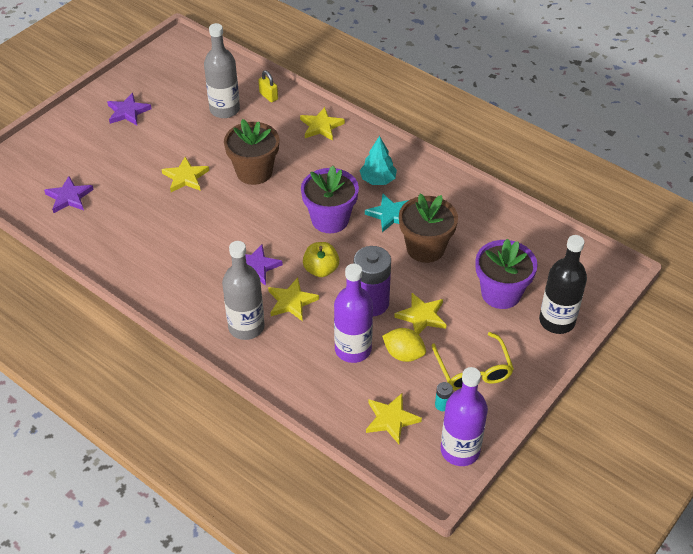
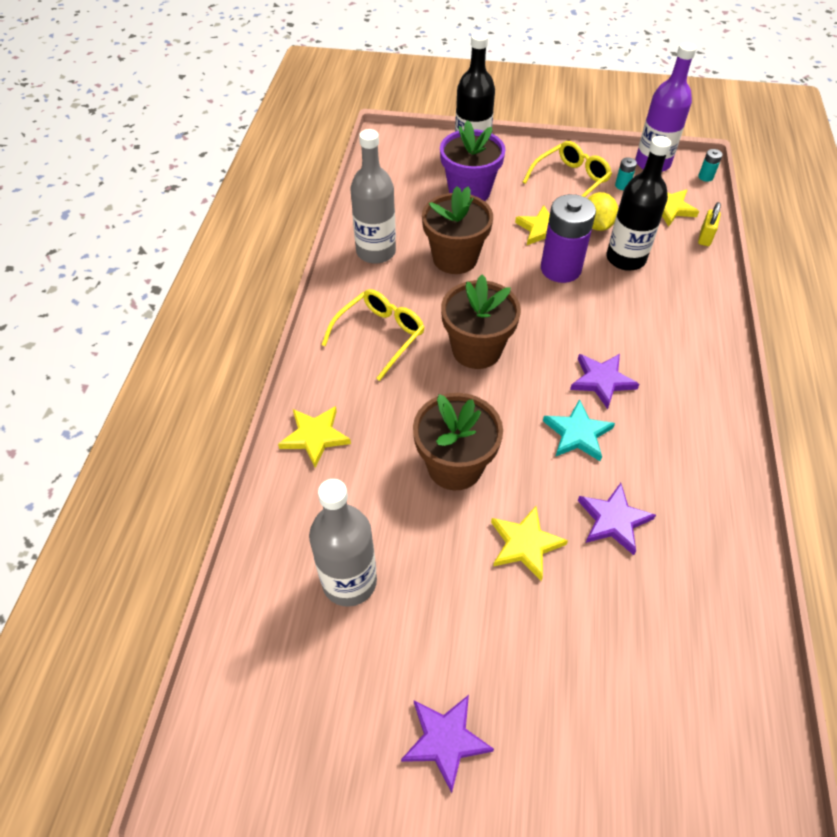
camera: 120 degrees left, 5 degrees up
(69, 197) = (687, 685): purple star -> purple star (613, 520)
(246, 327) = (682, 347): grey bottle -> grey bottle (376, 252)
(268, 96) = (283, 537): yellow padlock -> yellow padlock (705, 237)
(291, 301) = (616, 327): yellow star -> none
(321, 269) = (554, 324): yellow apple -> none
(330, 219) = (476, 349): purple flower pot -> brown flower pot
(353, 349) = (625, 258): purple bottle -> black bottle
(378, 180) = (380, 336): turquoise tree -> yellow glasses
(390, 215) = (428, 303): turquoise star -> turquoise star (577, 434)
(413, 480) = (705, 177): none -> turquoise battery

